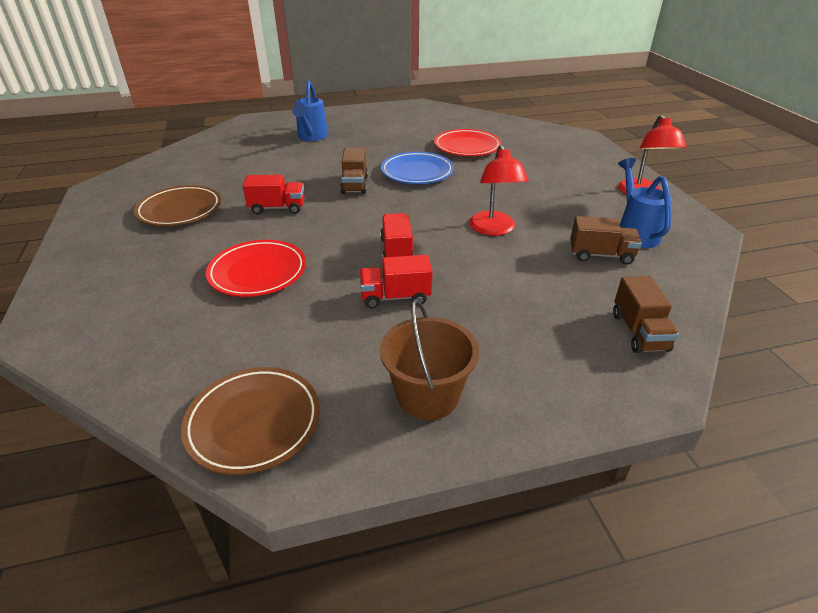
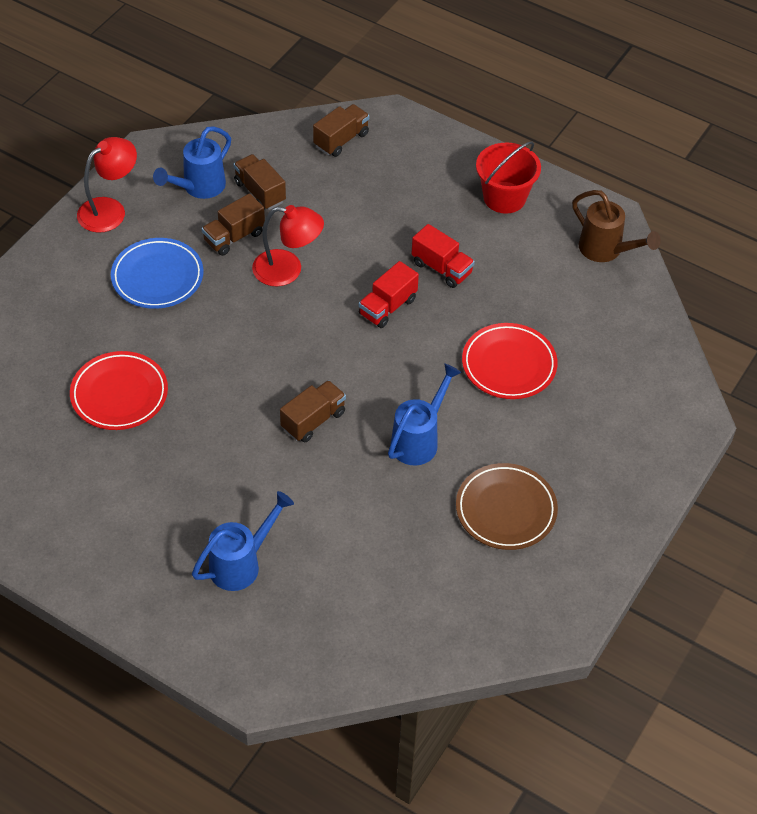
camera: 135 degrees left, 15 degrees up
(253, 422) = (606, 250): brown plate -> brown watering can
(277, 208) = (419, 440): red truck -> blue watering can
(417, 172) = (232, 392): blue plate -> blue plate (157, 277)
(427, 396) = (504, 197): brown bucket -> red bucket
(494, 229) = (287, 270): red lamp -> red lamp turned 60 degrees clockwise
(557, 224) = (234, 237): none -> brown truck

